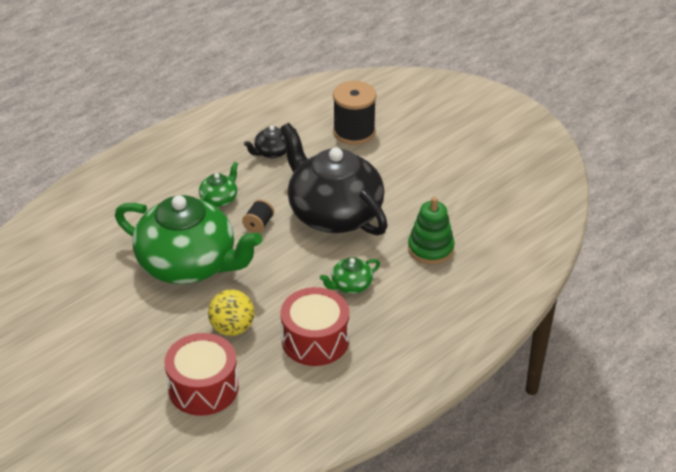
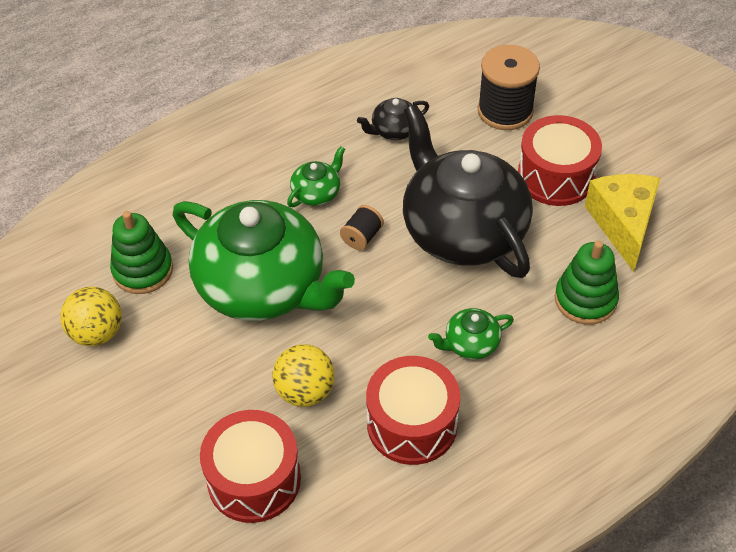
camera: 10 degrees right, 10 degrees up
(65, 307) = (97, 333): none -> yellow ball
(93, 263) = (143, 270): none -> green stacking toy
(398, 171) = (556, 176): none -> red drum
(451, 198) = (623, 224): none -> yellow cheese

